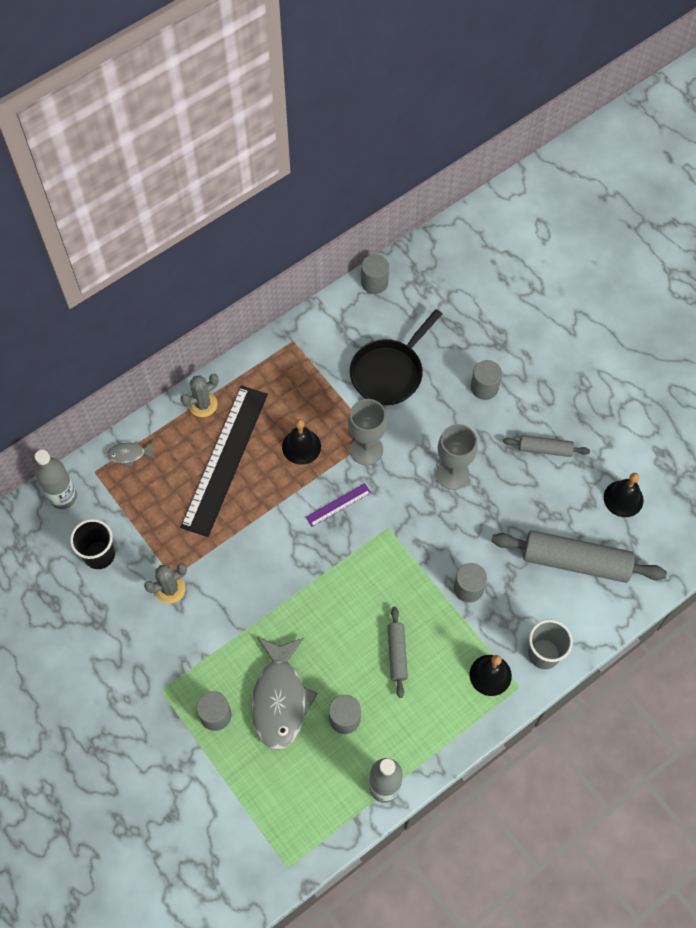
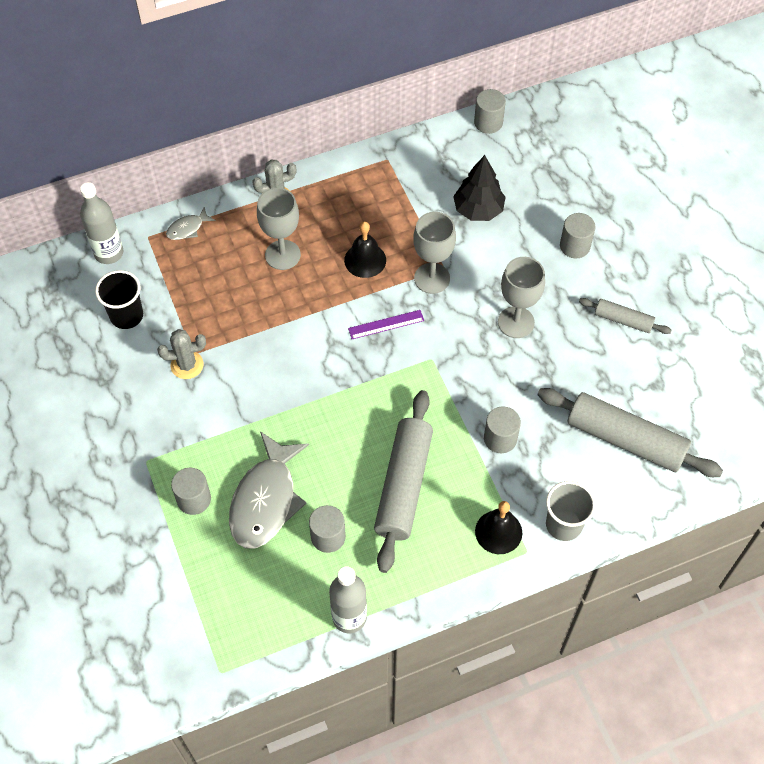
camera: 15 degrees right, 5 degrees down
(129, 454) = (187, 228): grey fish -> grey fish turned 45 degrees counterclockwise
(225, 459) = (282, 255): black ruler -> grey goblet
(389, 372) = (478, 210): black pan -> black tree
(397, 654) = (404, 485): grey rolling pin -> grey rolling pin, size x1.94
(623, 498) = (695, 388): black bell -> none

